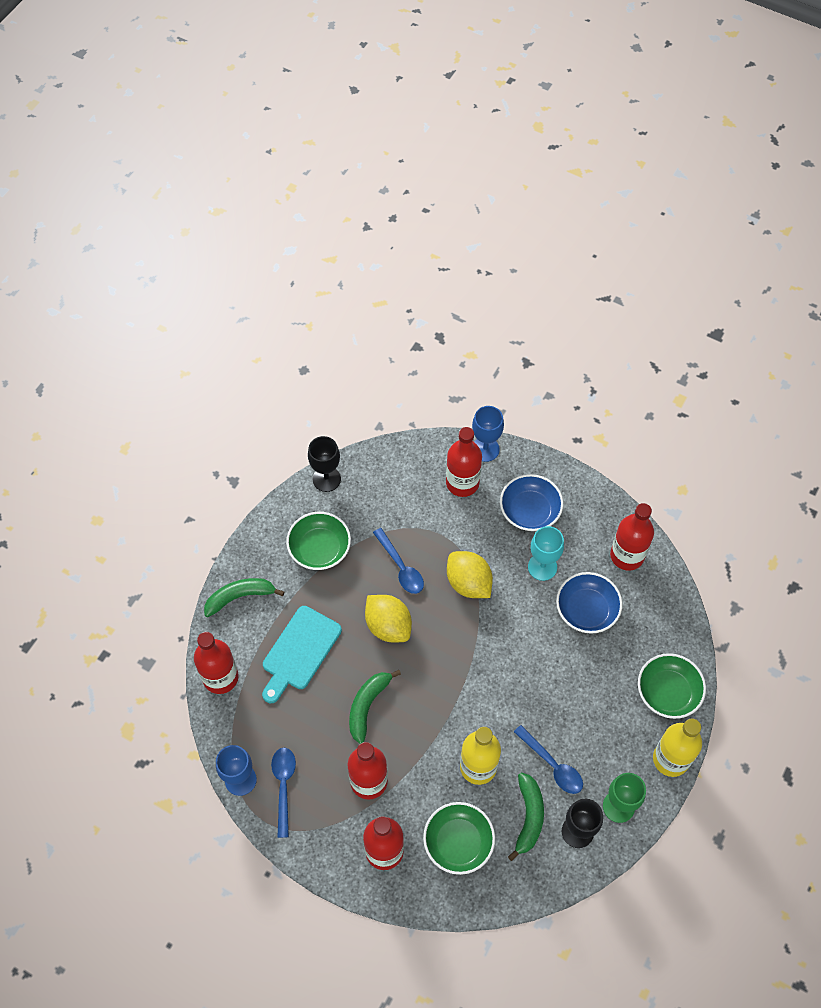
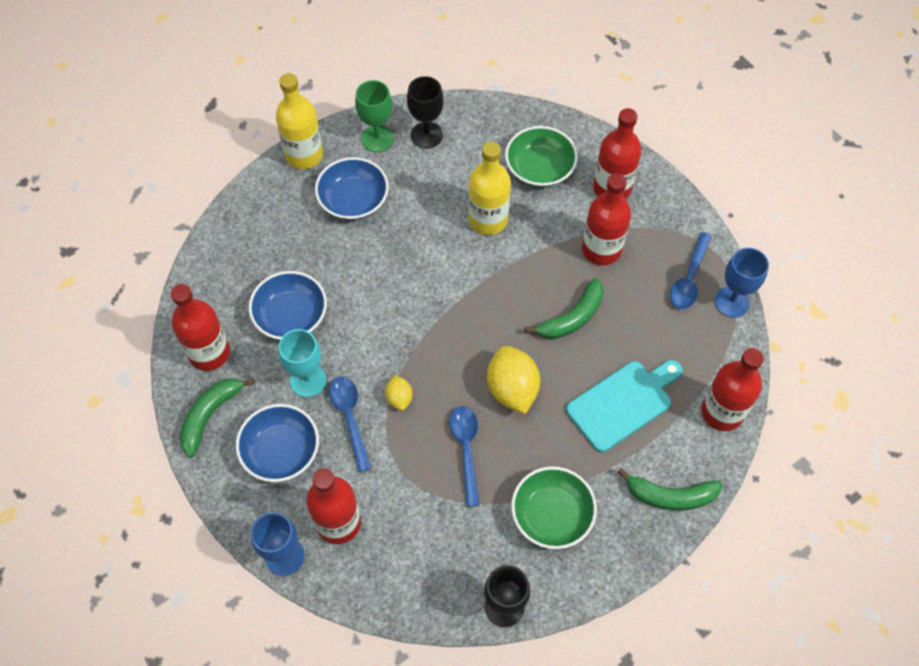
camera: 155 degrees left, 0 degrees up
(468, 583) = (399, 398): yellow lemon -> yellow lemon, size x0.52
(528, 817) = (464, 162): green banana -> green banana (210, 415)
(552, 765) = (416, 193): blue spoon -> blue spoon (350, 418)
(601, 733) = (353, 200): none -> blue bowl
(668, 692) = (265, 208): green bowl -> none

